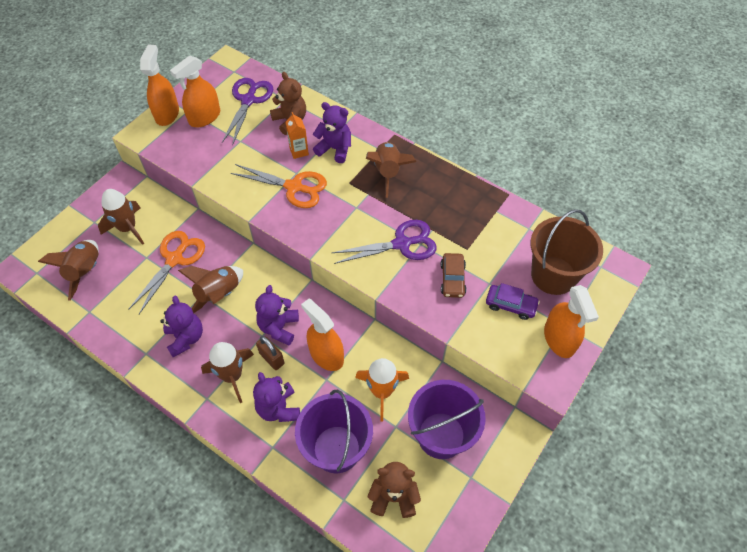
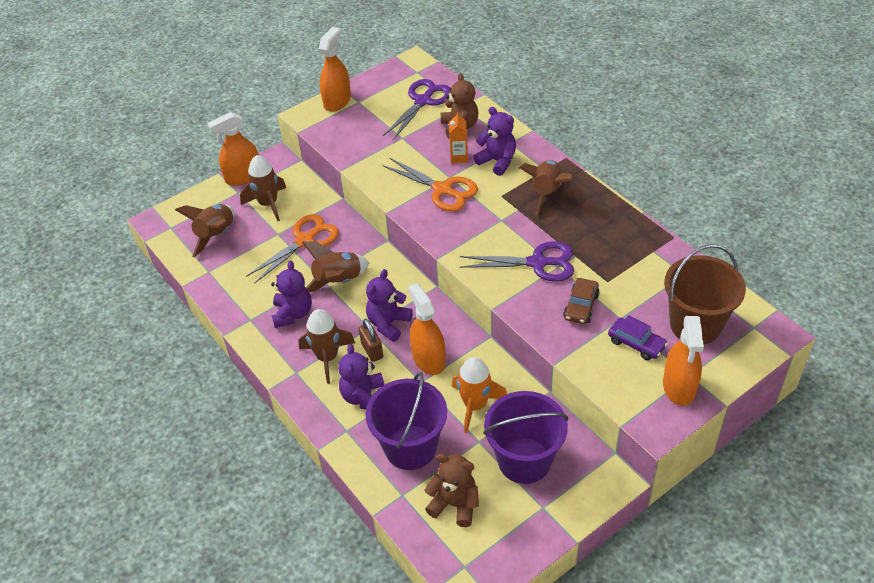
camera: 20 degrees right, 10 degrees down
(204, 117) = (373, 110): orange spray bottle -> orange spray bottle (243, 177)

